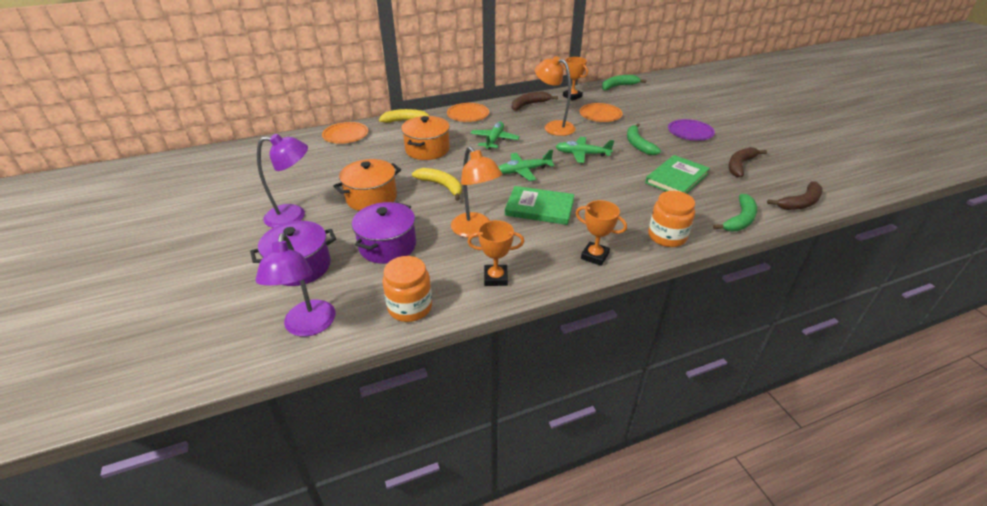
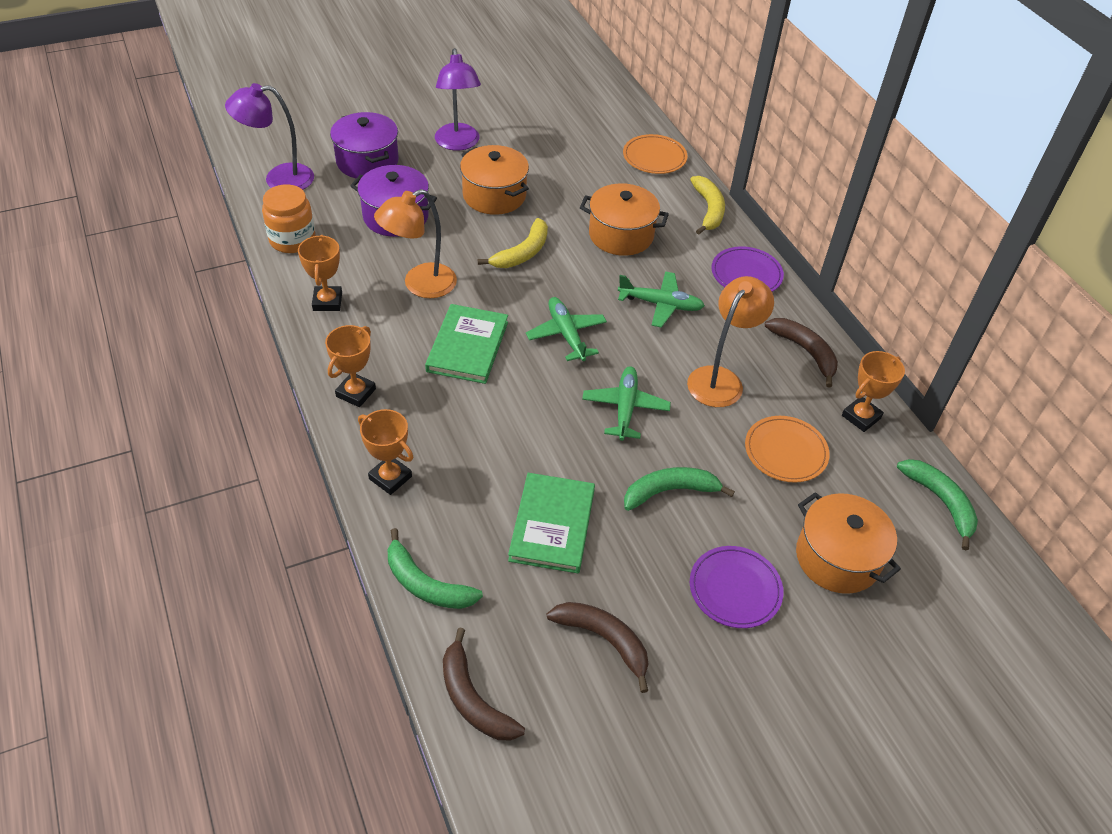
camera: 85 degrees right, 10 degrees up
(468, 114) = (746, 274): orange plate -> purple plate
(660, 109) = (837, 558): none -> orange pot
(667, 236) = (390, 477): orange jar -> orange trophy
(676, 178) = (552, 525): green book -> green book turned 60 degrees clockwise

